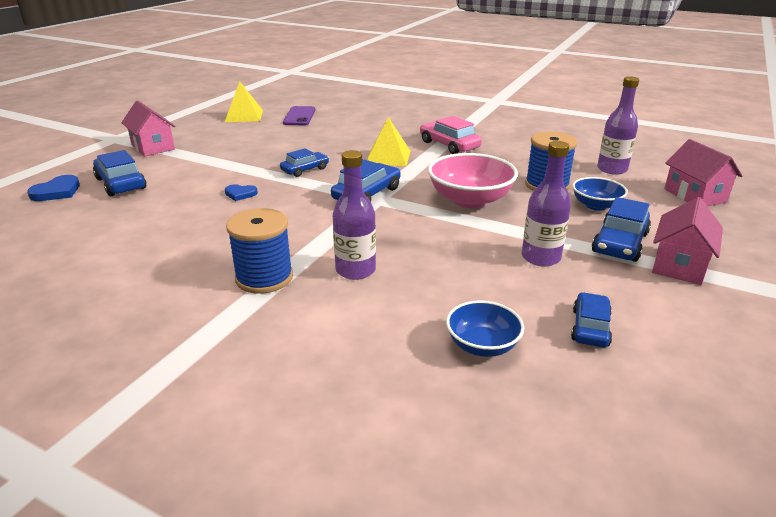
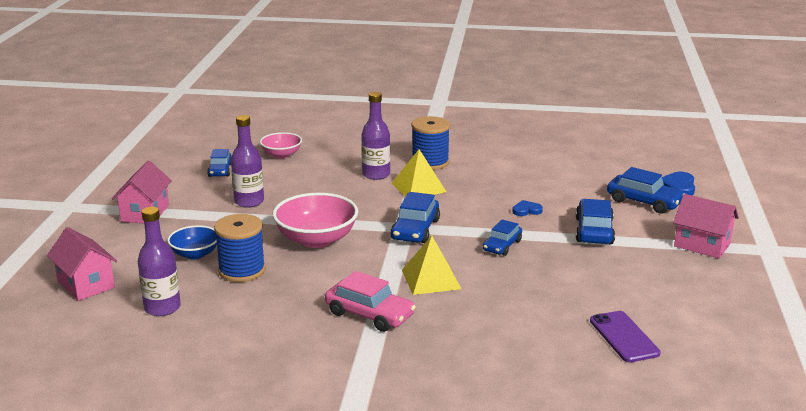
camera: 160 degrees right, 5 degrees down
(244, 116) = (700, 321): yellow pyramid -> yellow pyramid (418, 187)
(482, 345) = (281, 155): blue bowl -> pink bowl
(619, 243) = (185, 222): blue car -> blue car (594, 231)

